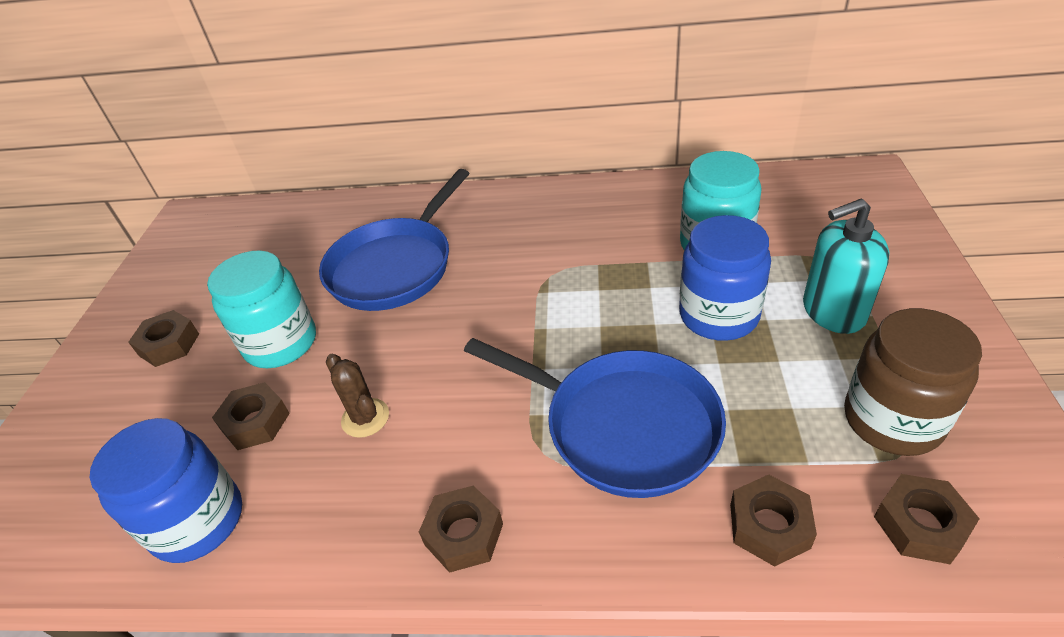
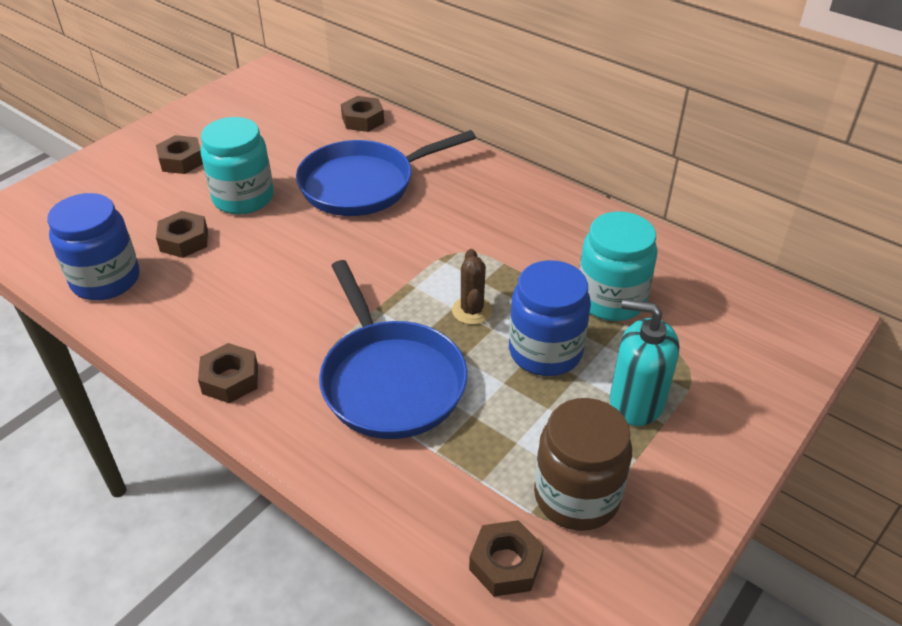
camera: 30 degrees right, 0 degrees up
(365, 418) = (245, 276): brown cactus -> brown cactus (472, 310)
(769, 526) = (408, 497): brown nut -> brown nut (363, 120)

